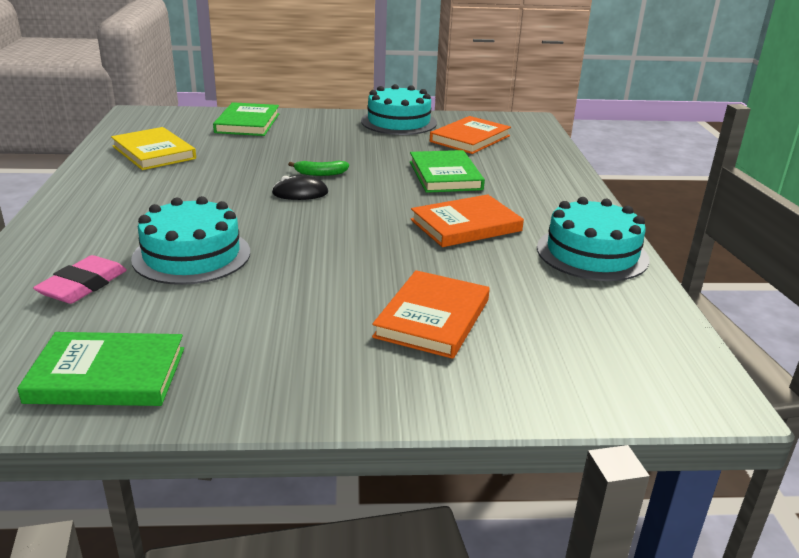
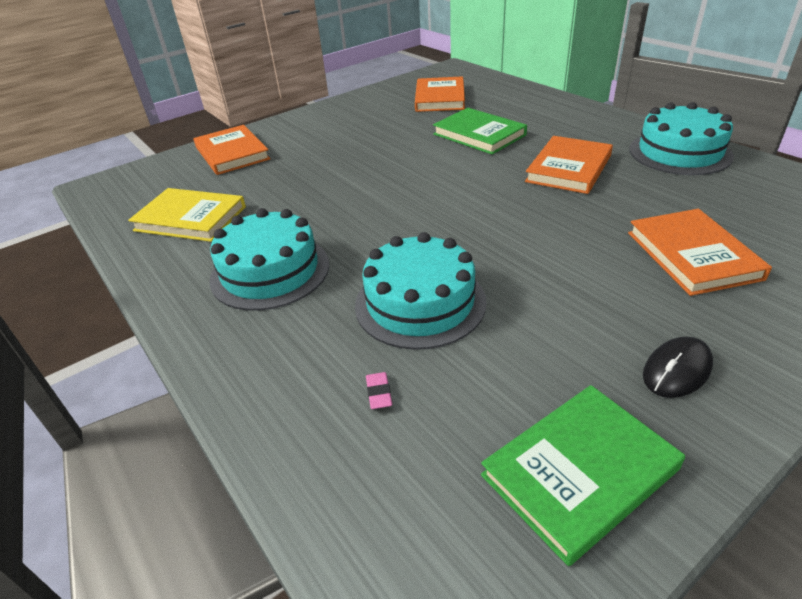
camera: 30 degrees left, 10 degrees up
(83, 285) = (379, 393): pink eraser -> pink eraser, size x0.46
(247, 123) = (232, 153): green book -> orange book
(300, 193) = (400, 198): black mouse -> black mouse (677, 370)
(320, 174) = (383, 173): green banana -> none
(398, 122) = (361, 104): turquoise cake -> turquoise cake (270, 271)

